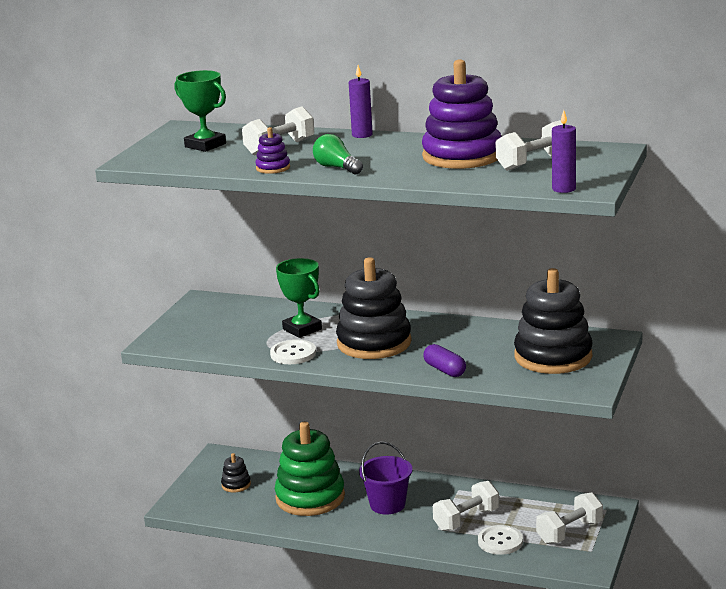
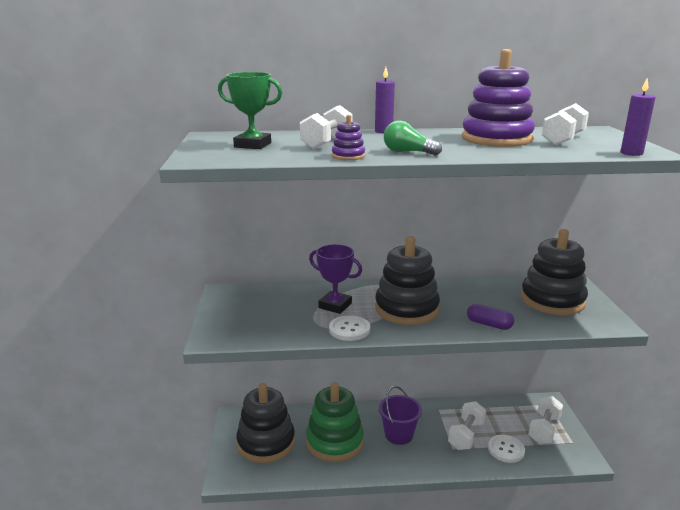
camera: 25 degrees left, 0 degrees up
(236, 485) = (266, 442): black stacking toy -> black stacking toy, size x2.32
(302, 329) = (335, 305): green trophy -> purple trophy

